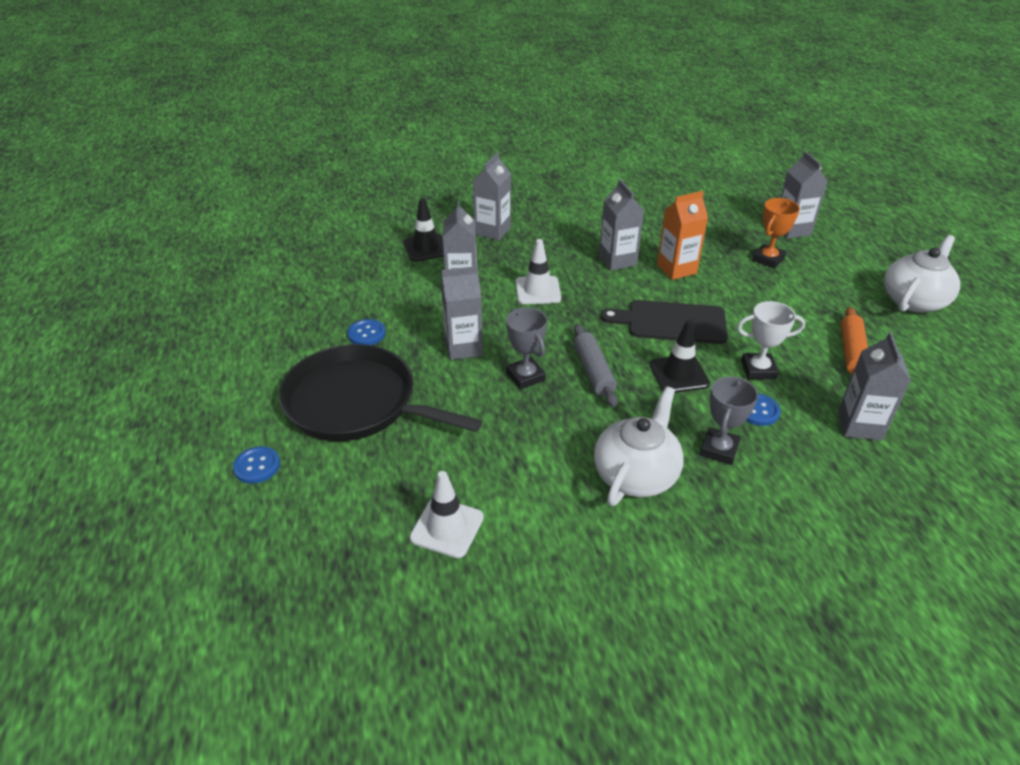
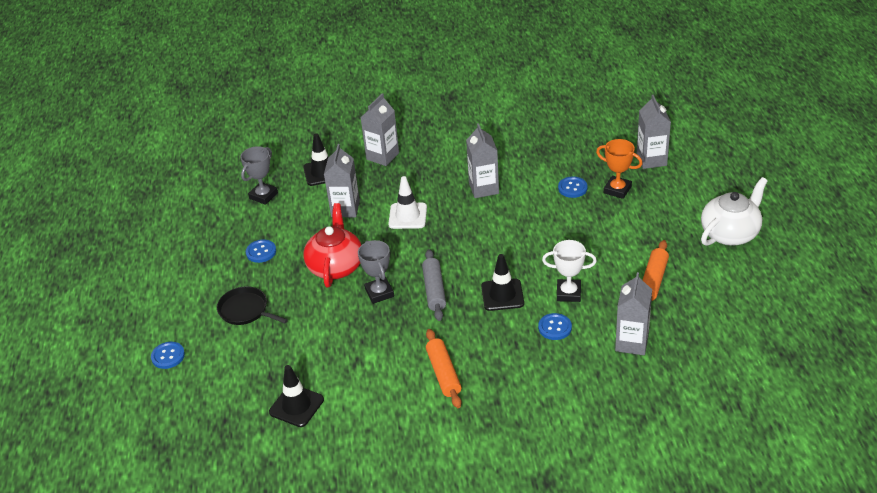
camera: 10 degrees right, 0 degrees up
(357, 403) = (245, 310): black pan -> black pan, size x0.50
(447, 527) = (296, 406): white traffic cone -> black traffic cone
(463, 347) = (336, 266): grey carton -> red teapot
(636, 474) = (443, 373): white teapot -> orange rolling pin
(671, 322) = (511, 248): black cutting board -> none
(676, 269) = (532, 198): orange carton -> none
(717, 258) = (572, 188): none -> blue button
(719, 449) = (513, 357): grey trophy -> grey trophy (263, 195)
(768, 259) = (617, 190): orange trophy -> orange trophy turned 75 degrees clockwise

